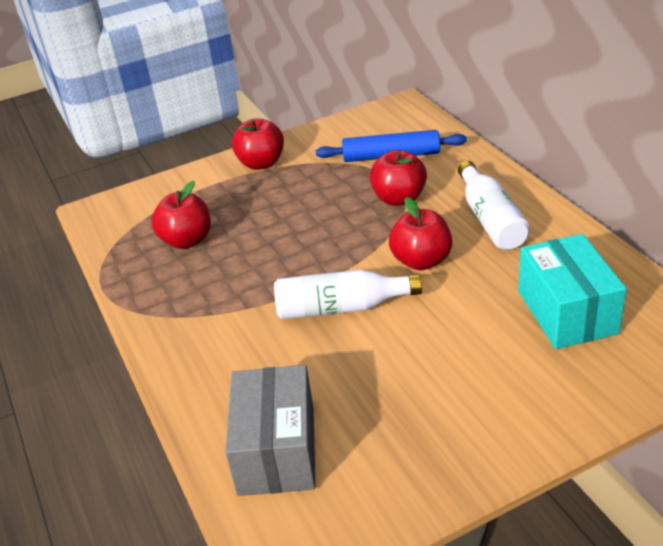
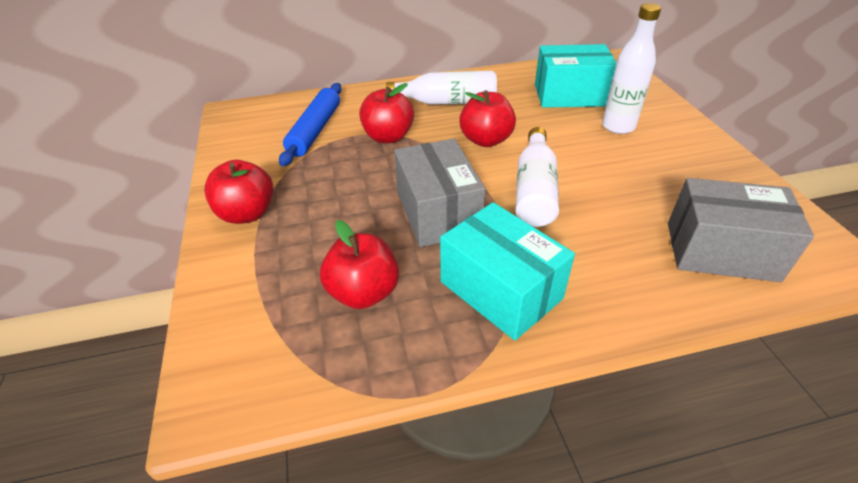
camera: 80 degrees left, 5 degrees up
(199, 307) = (500, 290): none -> turquoise box
(288, 255) = (438, 212): none -> grey box
(503, 362) = (618, 127): none -> white bottle

